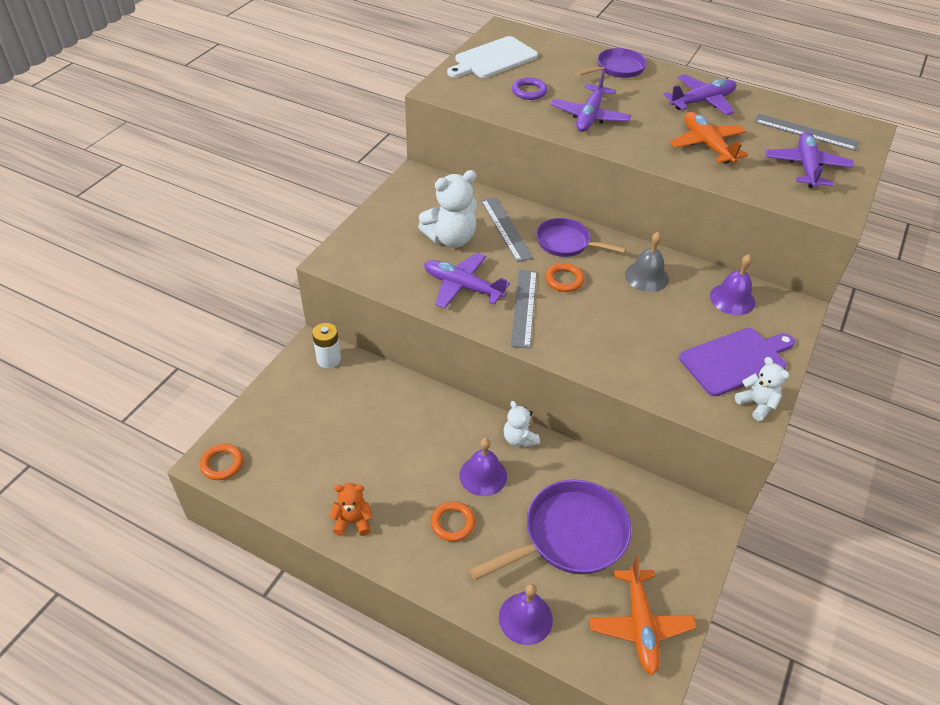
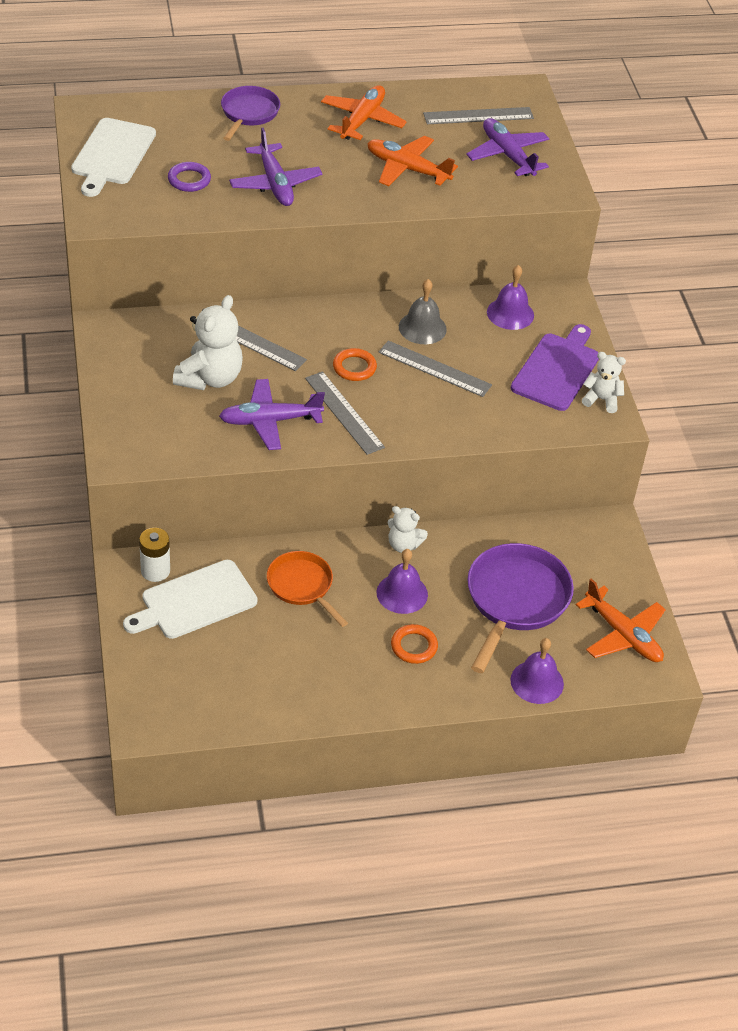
camera: 40 degrees left, 0 degrees up
(222, 464) = (157, 720): orange ring -> none
(332, 394) = (195, 601): none -> white cutting board
(353, 521) = (329, 695): orange teddy bear -> none
(415, 427) = (302, 586): none -> orange pan
(566, 243) = (322, 328): purple pan -> none
(628, 310) = (434, 368): none -> grey ruler
(702, 102) = (362, 120): purple plane -> orange plane

